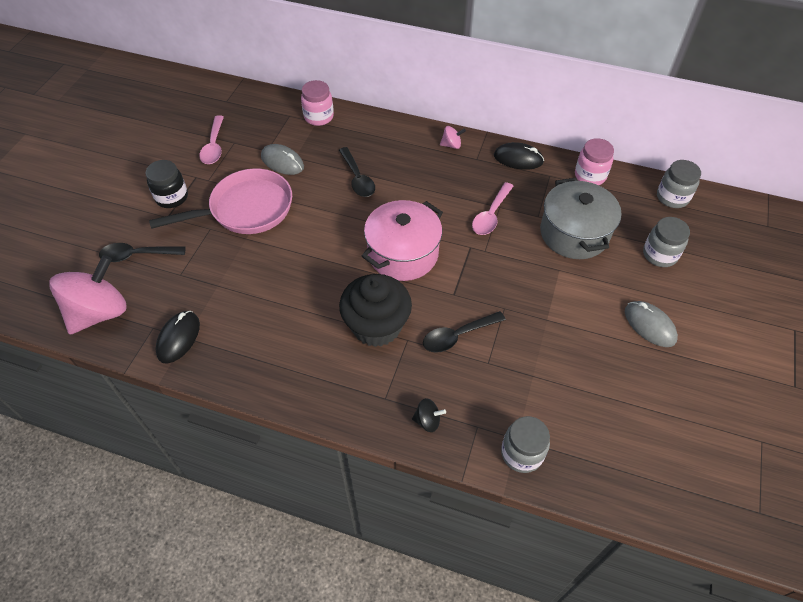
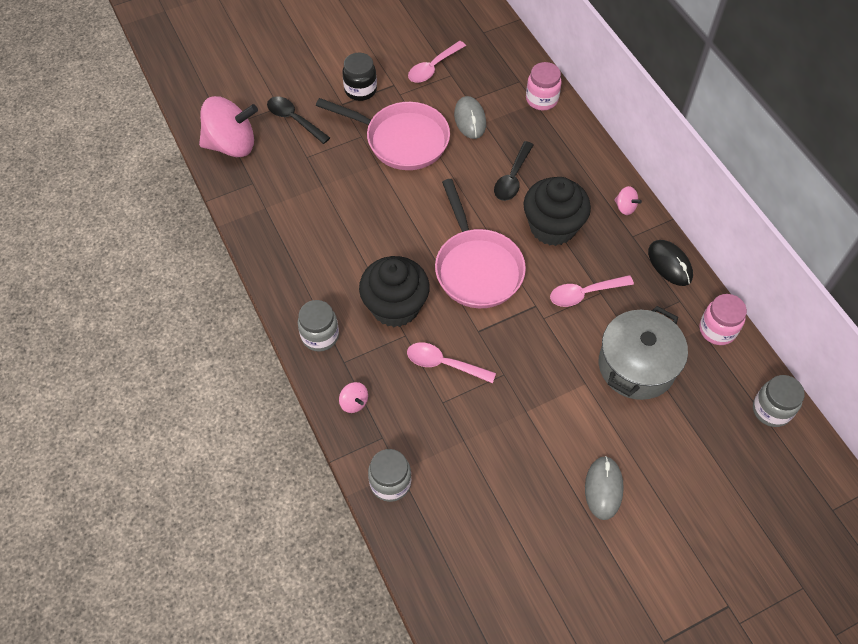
camera: 45 degrees right, 5 degrees up
(178, 338) = (260, 204): black mouse -> none
(403, 254) = (477, 268): pink pot -> pink pan
(421, 189) = (552, 227): none -> black cupcake
(427, 421) = (354, 402): black spinning top -> pink spinning top
(457, 336) = (444, 364): black spoon -> pink spoon
(659, 255) = (690, 445): grey jar -> grey jar (320, 336)

